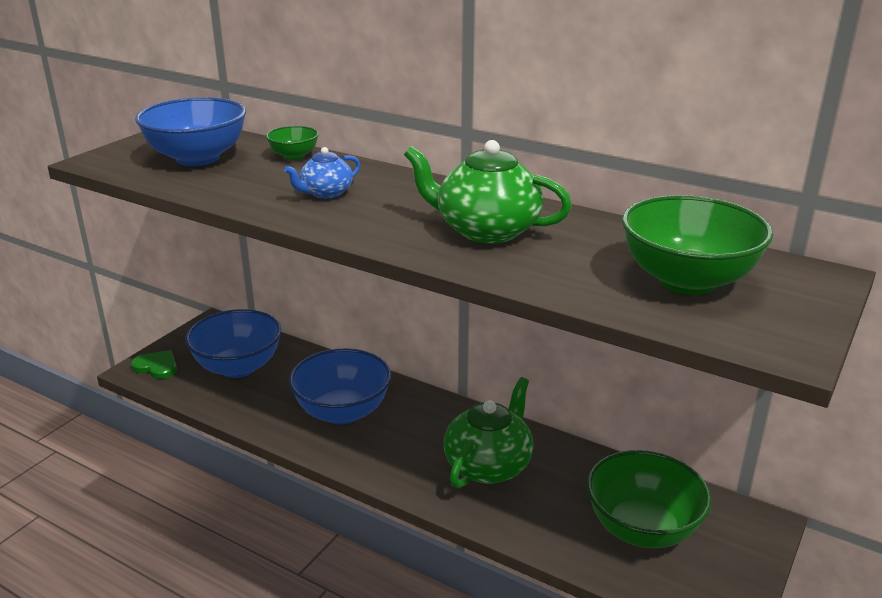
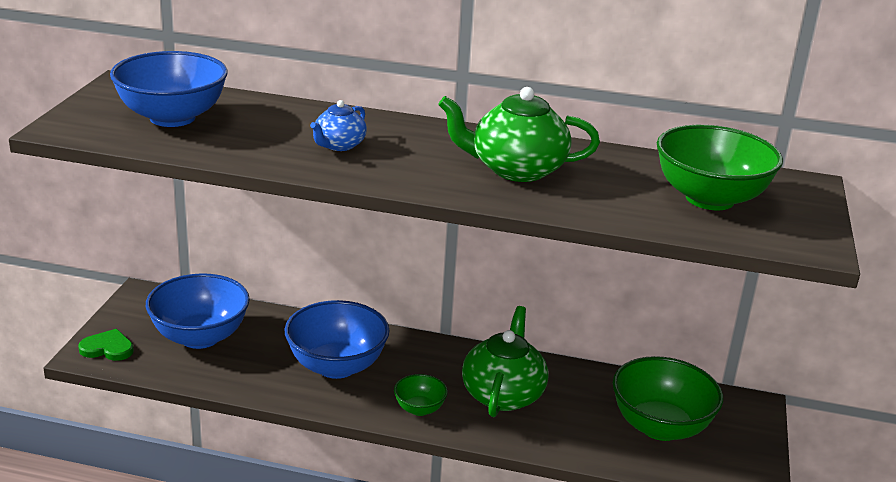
camera: 20 degrees left, 0 degrees up
(294, 156) = (272, 108): green bowl -> green bowl (419, 409)

